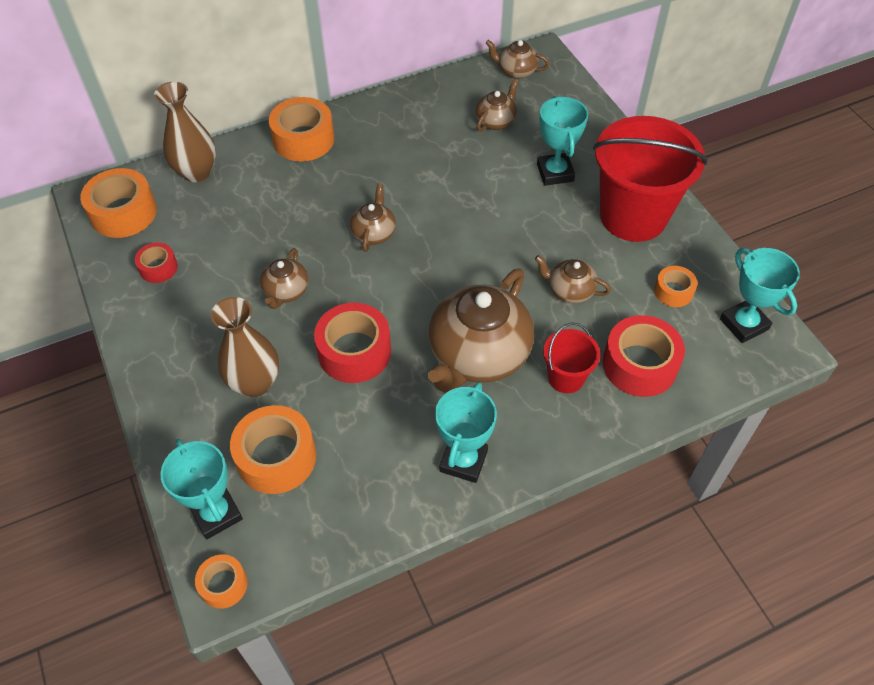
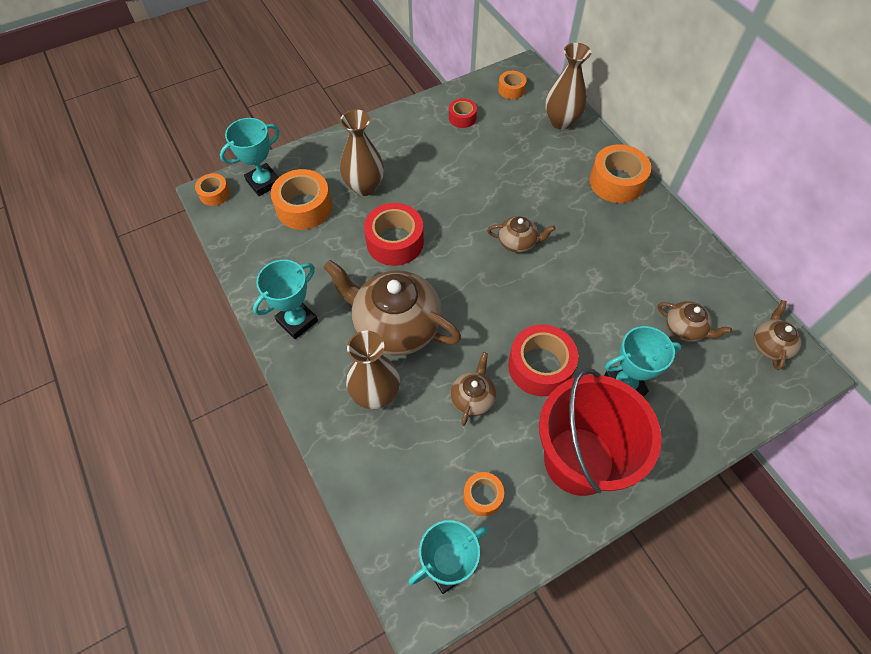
camera: 85 degrees right, 5 degrees up
(123, 213) = (511, 90): orange tape -> orange tape, size x0.55
(286, 291) = (448, 193): brown teapot -> none
(463, 461) = (297, 321): turquoise trophy -> turquoise trophy turned 60 degrees counterclockwise
(566, 378) = (375, 394): red bucket -> brown vase
(639, 365) = (392, 458): red tape -> red tape (540, 366)

